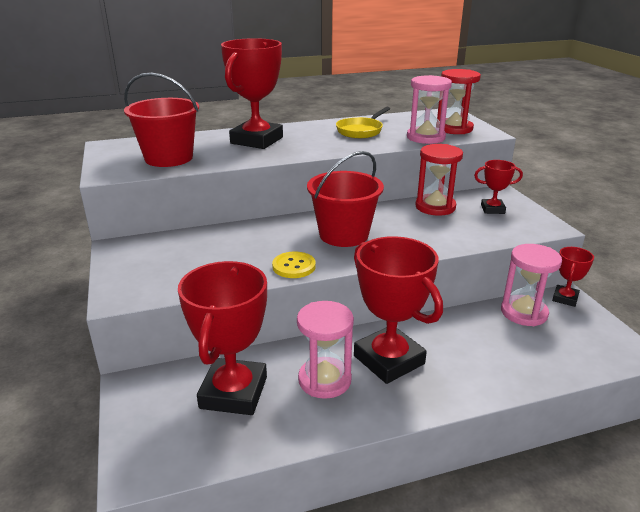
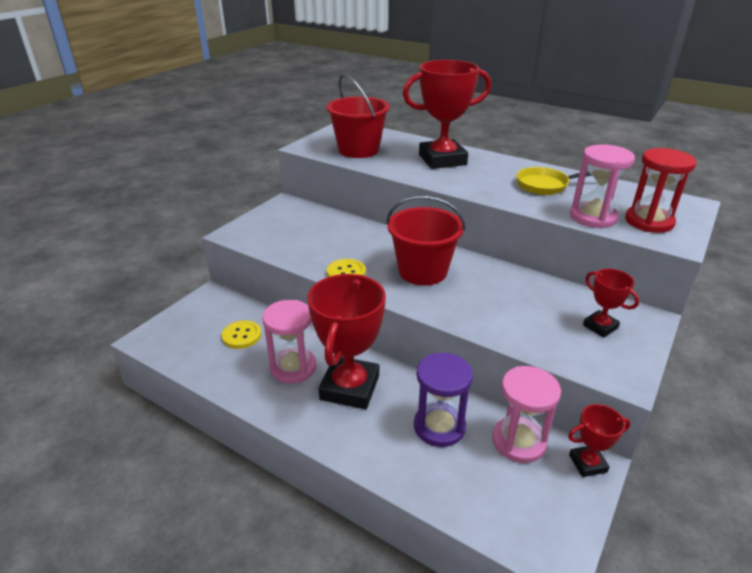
camera: 50 degrees right, 5 degrees up
(234, 392) = (241, 335): red trophy -> yellow button
(435, 207) = (546, 293): red hourglass -> none
(478, 338) = (439, 426): none -> purple hourglass

